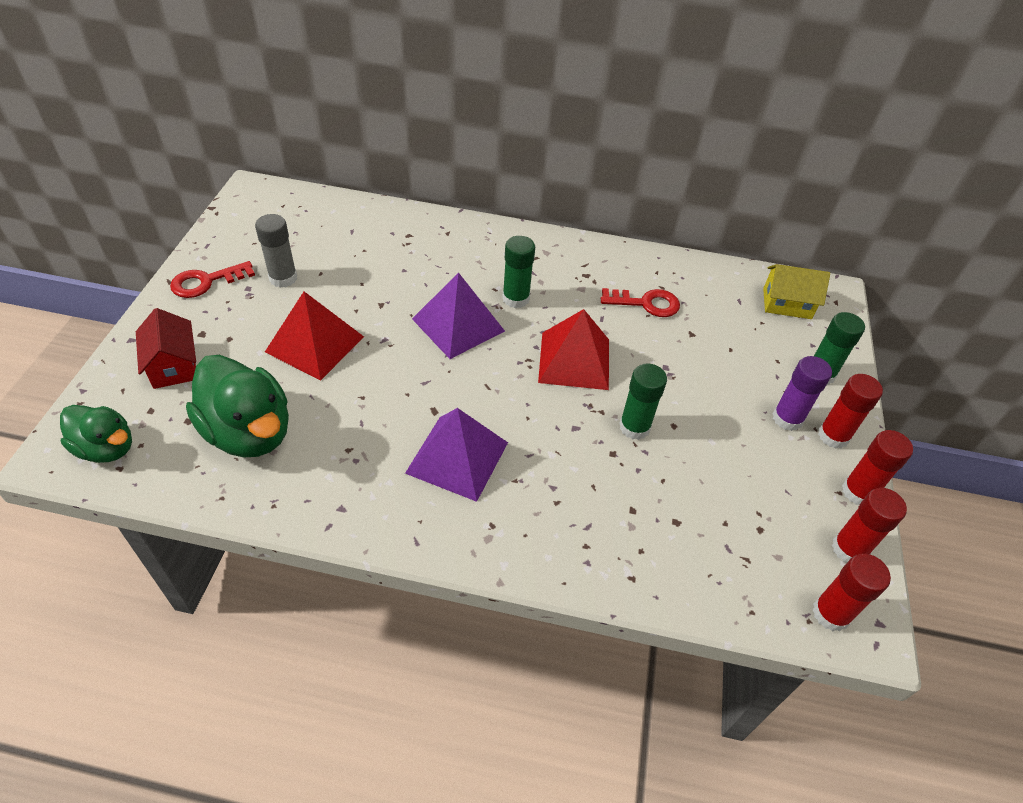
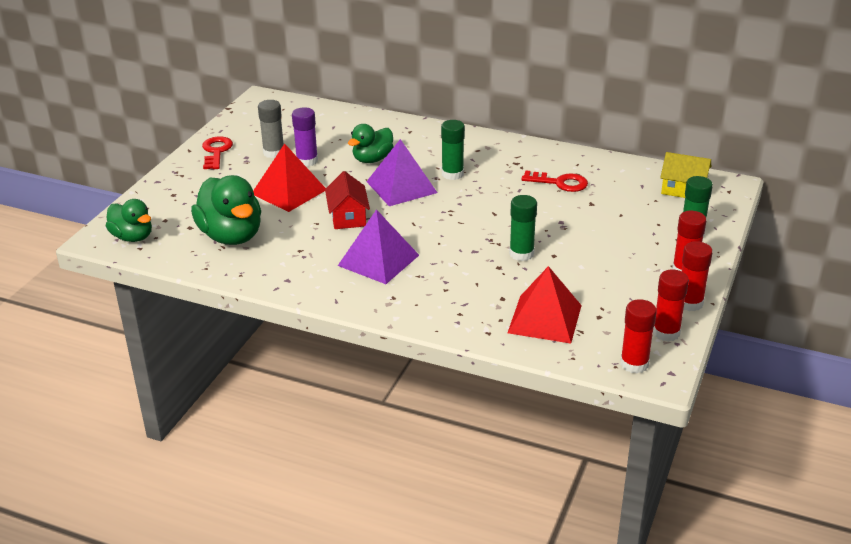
camera: 15 degrees right, 15 degrees down
(173, 365) = (185, 197): red house -> red house (348, 217)
(206, 282) = (216, 152): red key -> red key turned 105 degrees clockwise
(412, 281) = (372, 159): none -> green duck
(574, 360) = (487, 213): red pyramid -> red pyramid (545, 319)
(787, 418) = (650, 258): purple glue stick -> purple glue stick (307, 161)

